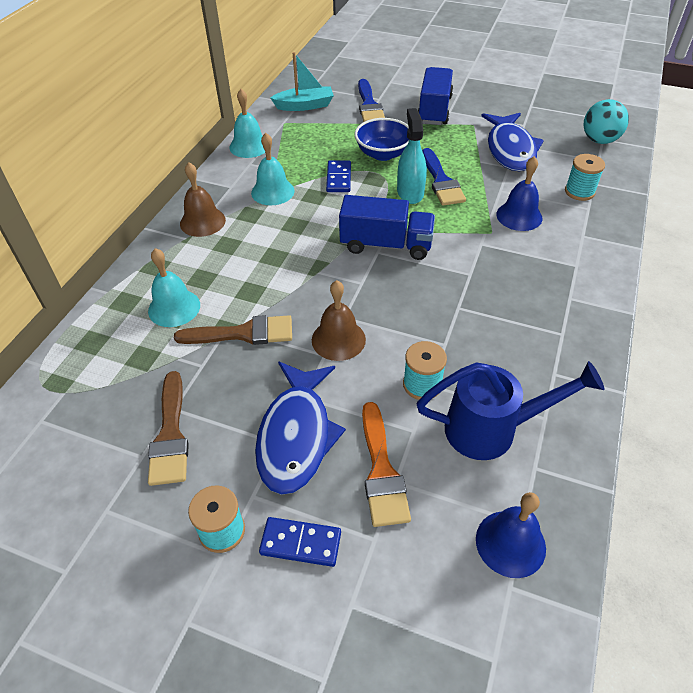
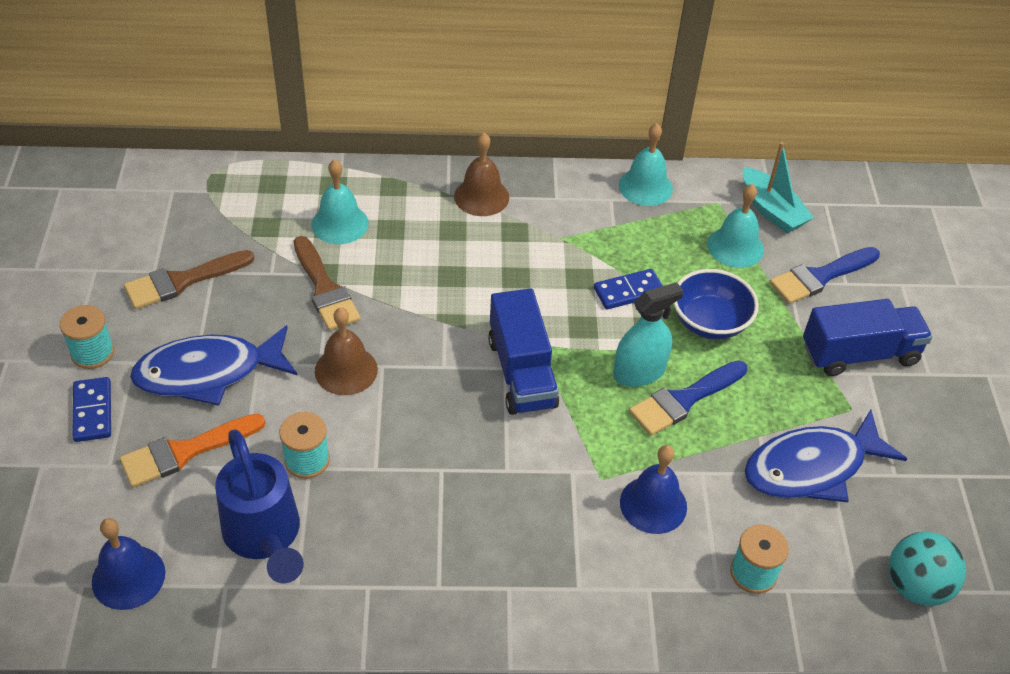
camera: 65 degrees right, 0 degrees up
(272, 191) = (567, 237): turquoise bell -> turquoise bell (735, 247)

